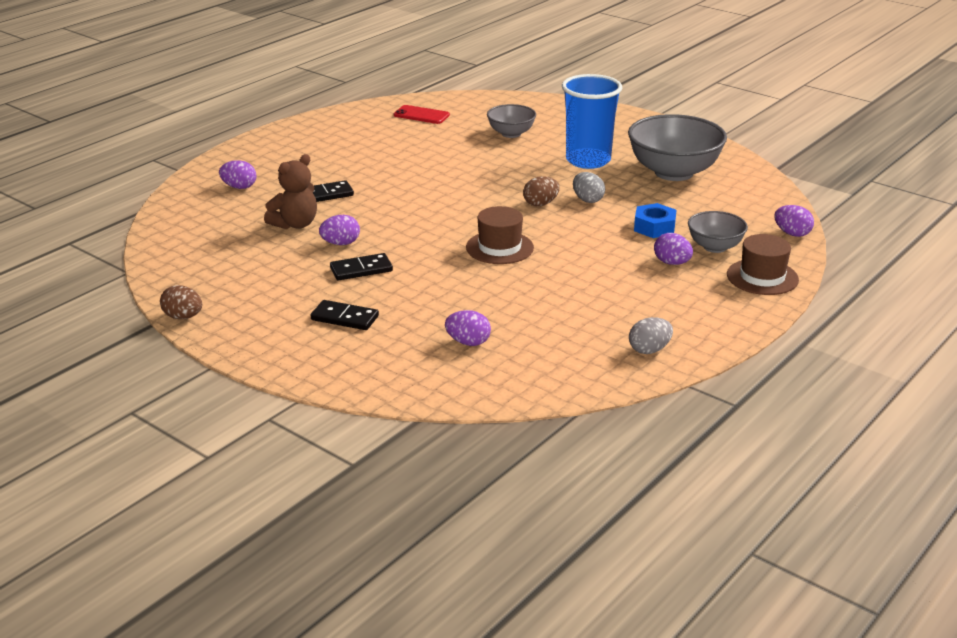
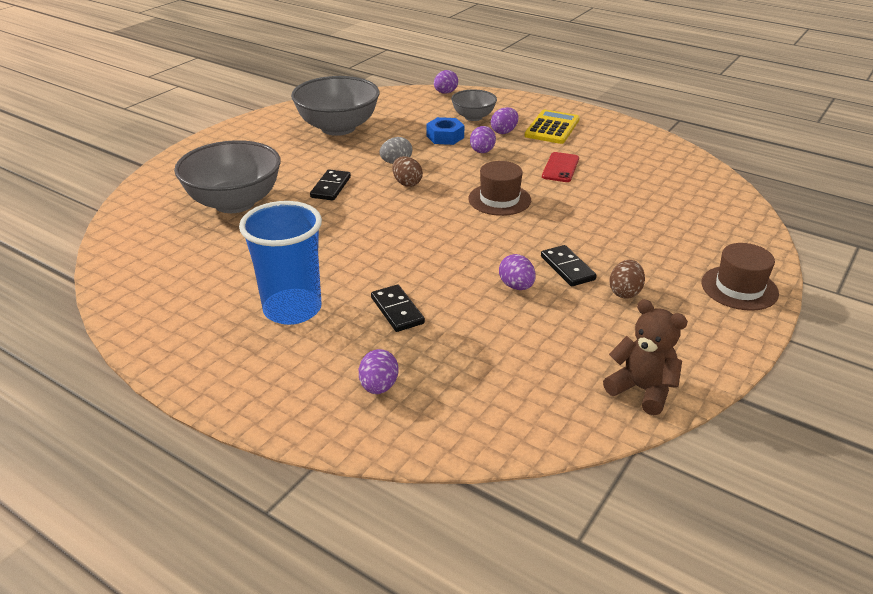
camera: 95 degrees left, 5 degrees up
(183, 317) = (717, 372): brown egg -> brown egg (625, 292)
(295, 224) = (478, 323): brown teddy bear -> brown teddy bear (642, 390)
(344, 318) = (662, 268): black domino -> black domino (331, 187)
(421, 115) = (161, 262): red phone -> red phone (560, 167)
(468, 342) = (666, 206): purple egg -> purple egg (482, 152)
(511, 134) = (234, 203): grey bowl -> grey bowl, size x1.84
(588, 160) = (309, 163): blue cup -> blue cup (292, 309)
(649, 350) = (634, 141): grey egg -> none
(686, 295) = (552, 128): none -> yellow calculator
(762, 277) = (515, 104): brown hat -> brown hat (739, 288)

